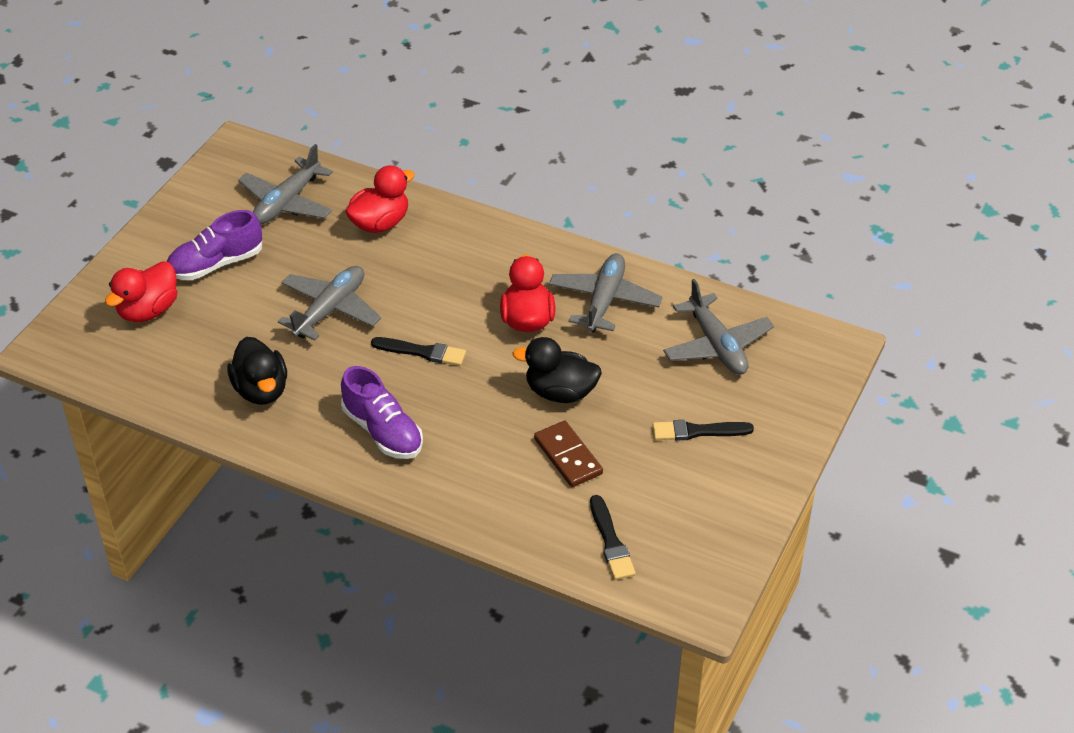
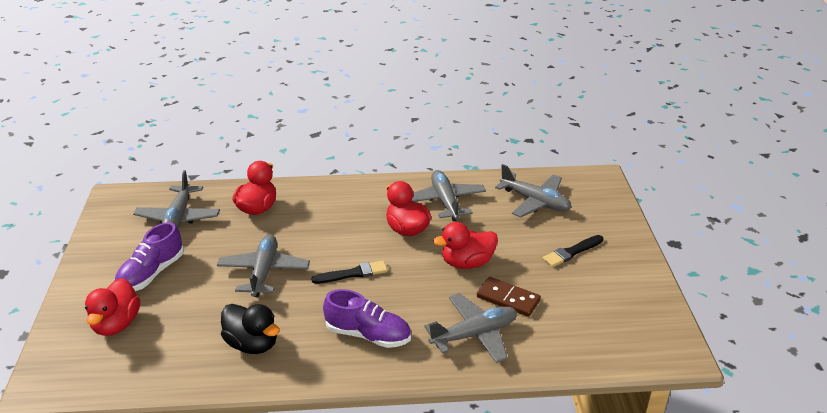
camera: 30 degrees left, 10 degrees down
(494, 481) = (474, 334): none -> grey plane
(560, 392) = (467, 263): black duck -> red duck
(611, 542) = (585, 340): black brush -> none

